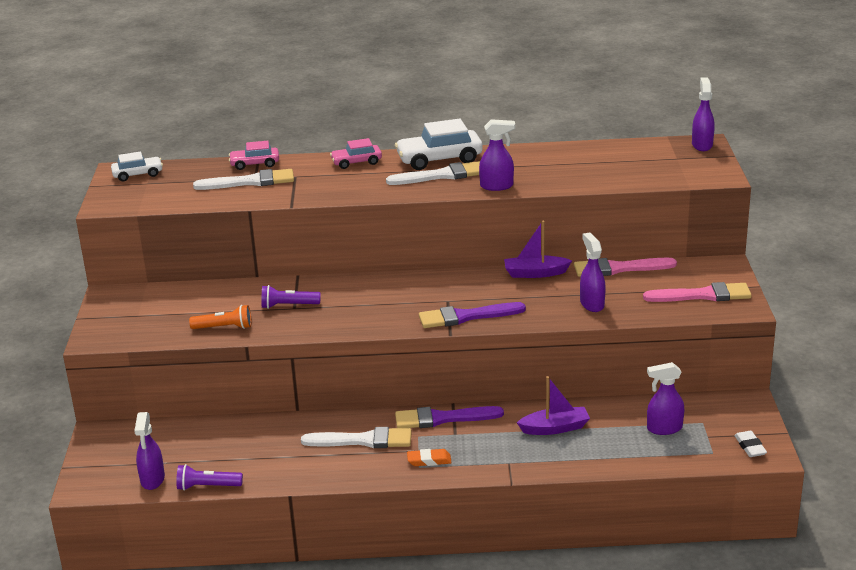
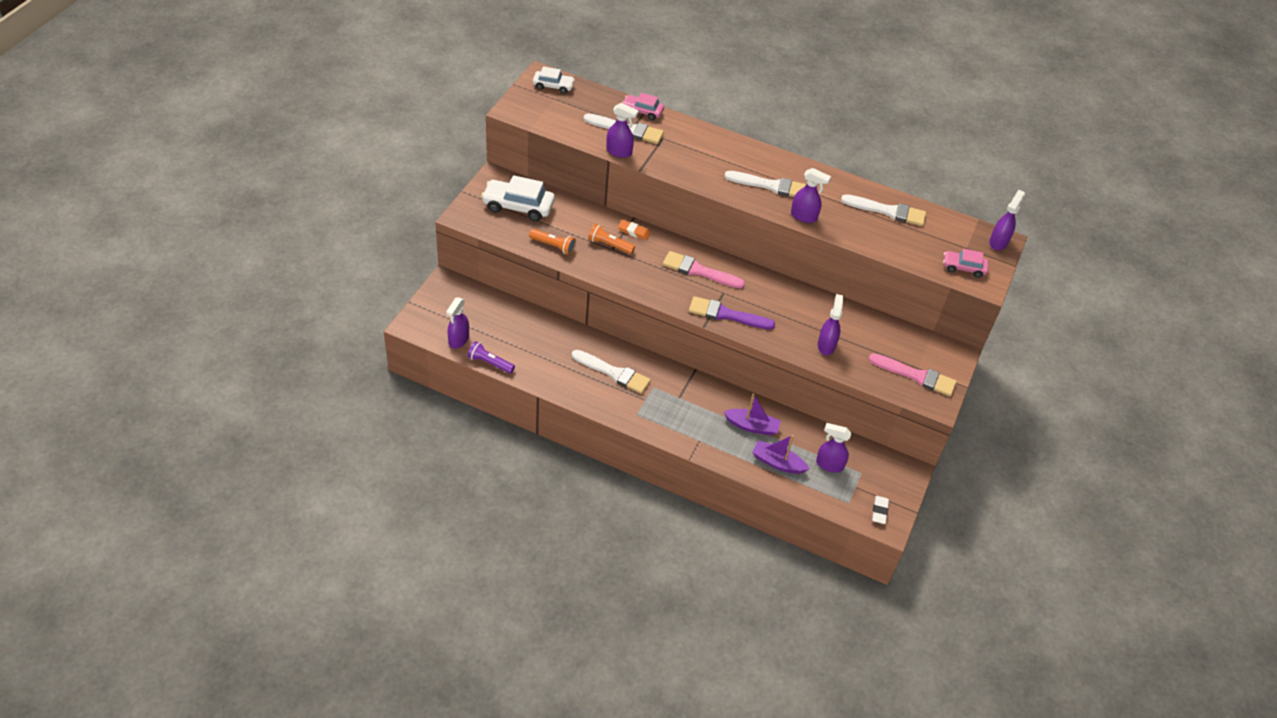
camera: 20 degrees right, 20 degrees up
(256, 200) = (619, 152): none -> purple spray bottle
(288, 305) = (609, 245): purple flashlight -> orange flashlight
(356, 162) = (717, 142): pink car -> pink car (963, 268)
(429, 460) = (647, 412): orange eraser -> orange eraser (634, 232)
(439, 159) = (781, 167): white car -> white car (518, 206)
(443, 418) = (679, 380): purple brush -> none
(535, 273) = (806, 295): purple boat -> purple boat (777, 463)
(576, 157) = (887, 211): none -> white brush
(619, 268) = (872, 319): pink brush -> pink brush (699, 271)

